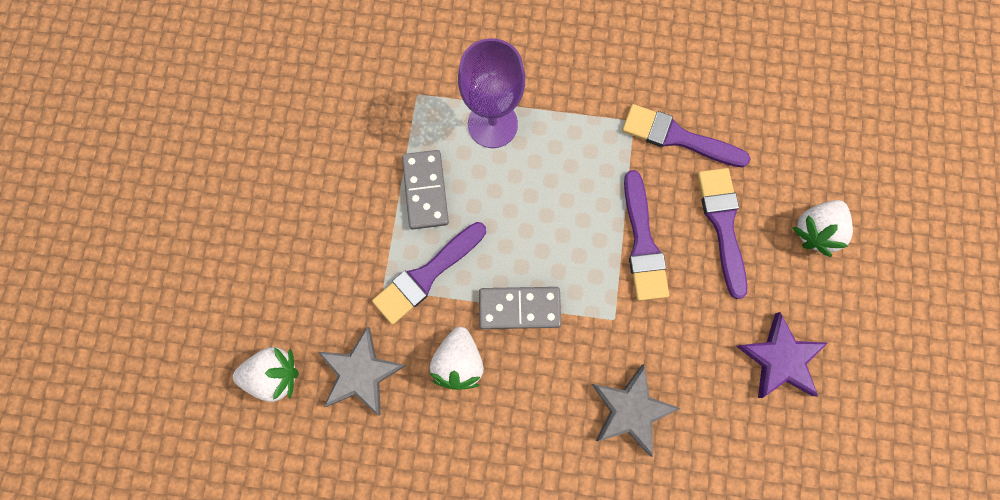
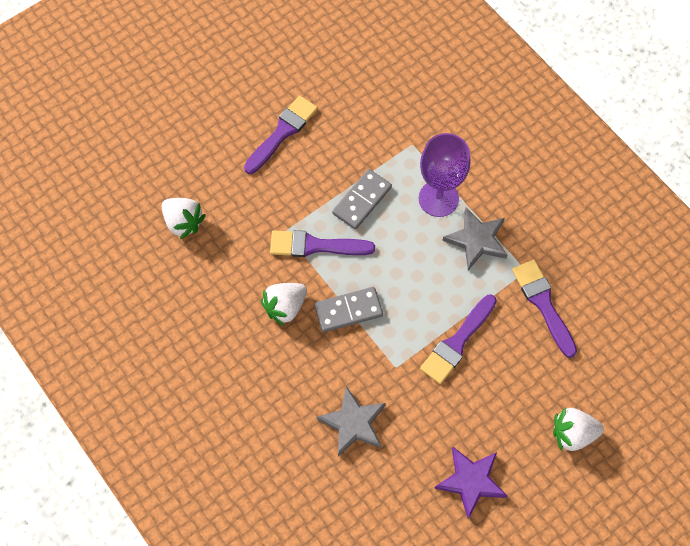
camera: 45 degrees right, 10 degrees down
(360, 373) = (228, 263): grey star -> grey star (476, 240)
(519, 308) = (348, 310): grey domino -> grey domino turned 60 degrees counterclockwise
(722, 224) = (517, 376): purple brush -> purple brush (282, 132)

